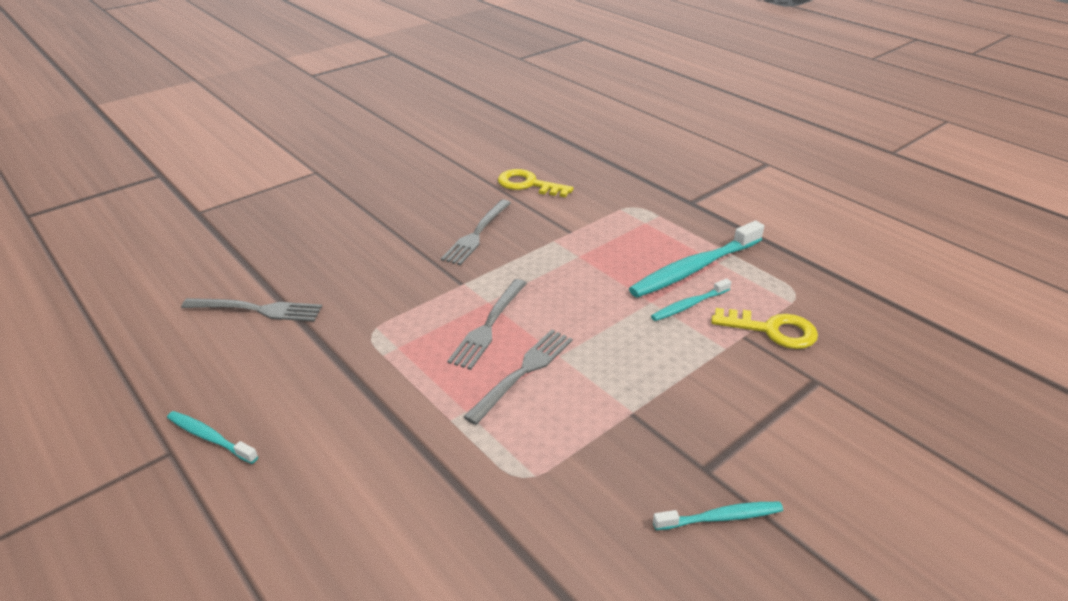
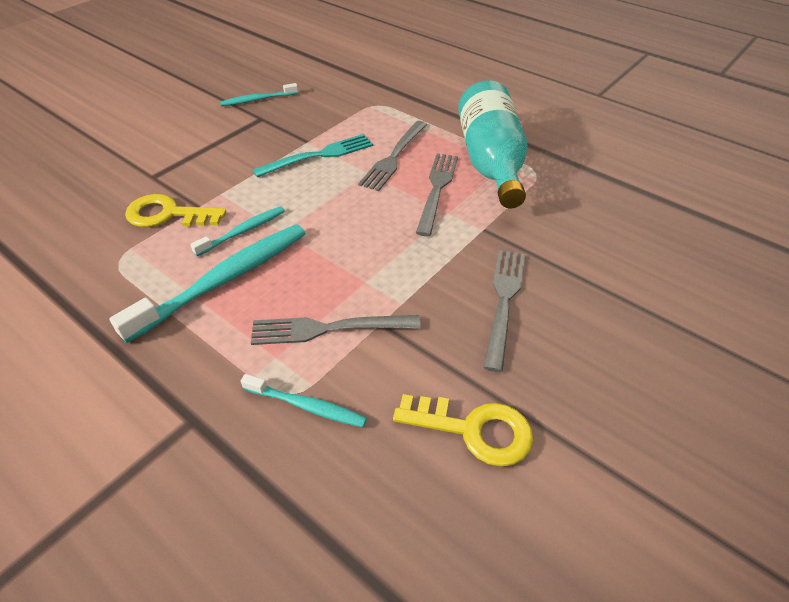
camera: 170 degrees right, 10 degrees up
(210, 437) = (583, 102): turquoise toothbrush -> turquoise toothbrush (307, 406)
(258, 309) = (654, 180): grey fork -> grey fork (328, 329)
(412, 352) = (490, 162): none -> turquoise bottle
(615, 387) = (319, 155): none -> turquoise fork

